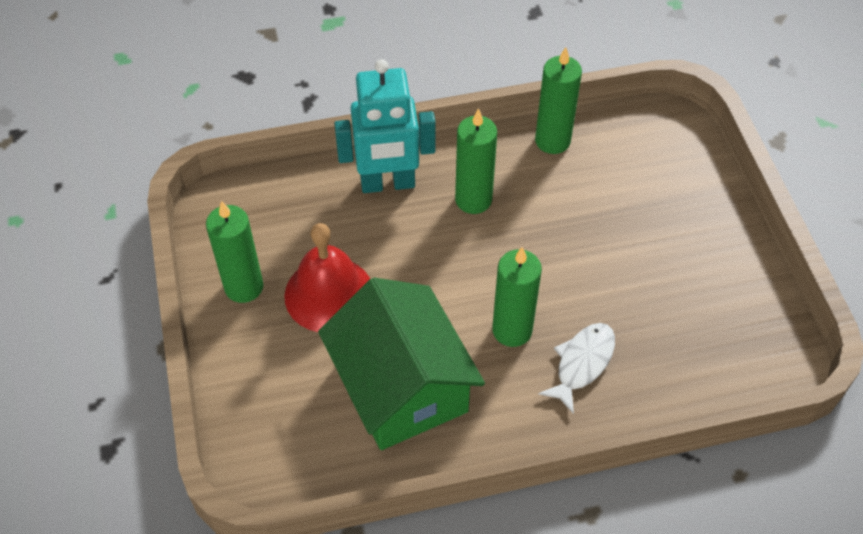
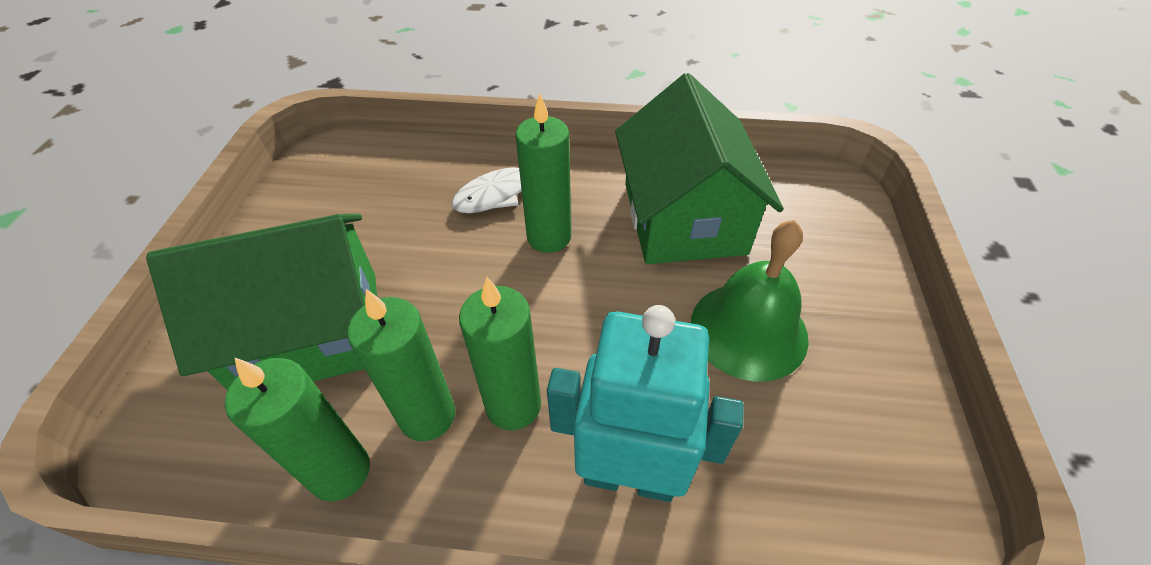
camera: 160 degrees left, 5 degrees down
(244, 287) = (865, 371): green candle -> green candle (427, 415)
(329, 294) = (748, 330): red bell -> green bell
(637, 204) = (312, 333): none -> green house

